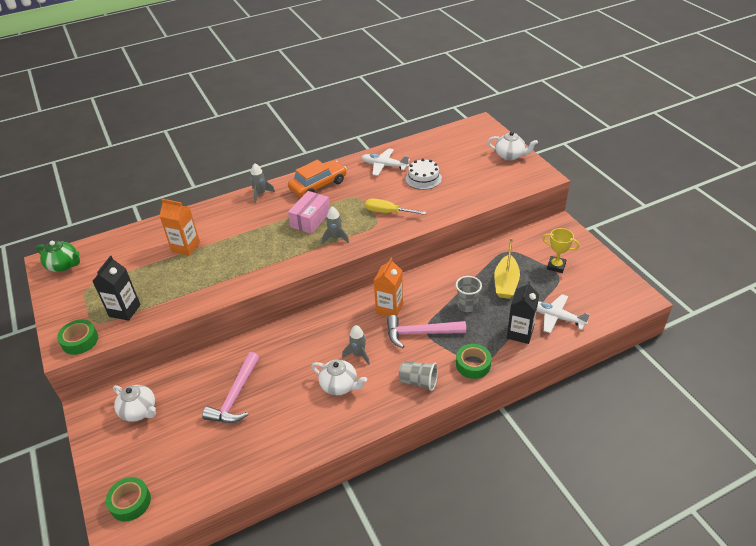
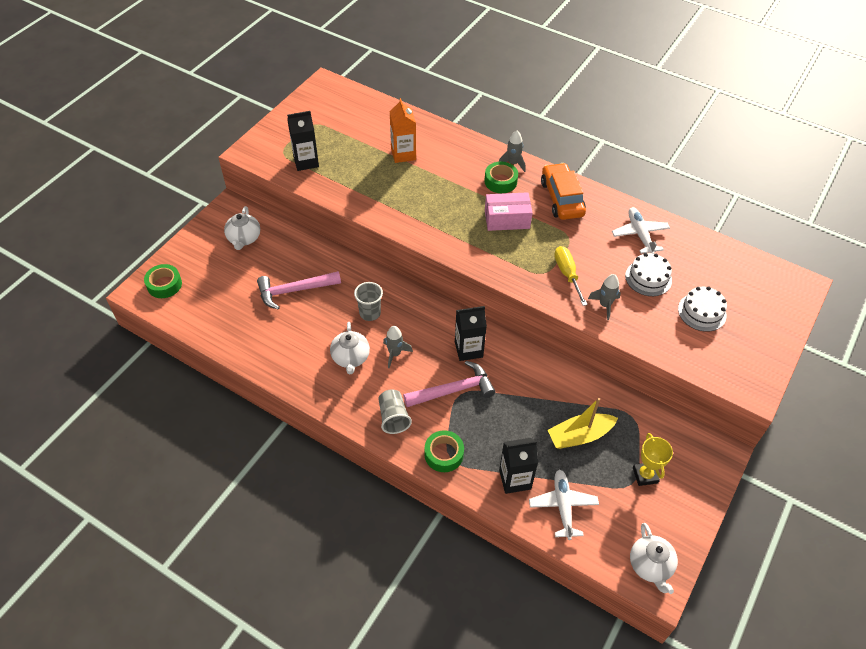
camera: 55 degrees right, 10 degrees up
(64, 265) = (328, 95): green teapot -> none
(80, 341) = (259, 156): green tape -> green tape (500, 181)
(318, 185) = (562, 198): orange car -> orange car turned 120 degrees counterclockwise
(335, 238) = (496, 252): grey rocket -> grey rocket (605, 305)
(389, 309) = (468, 349): orange carton -> black carton
(420, 333) = (454, 390): pink hammer -> pink hammer turned 105 degrees clockwise
(467, 306) = (519, 414): grey cup -> grey cup (370, 313)
(469, 169) = (702, 312): none -> white cake
(510, 155) = (764, 341): white teapot -> white teapot (650, 565)

